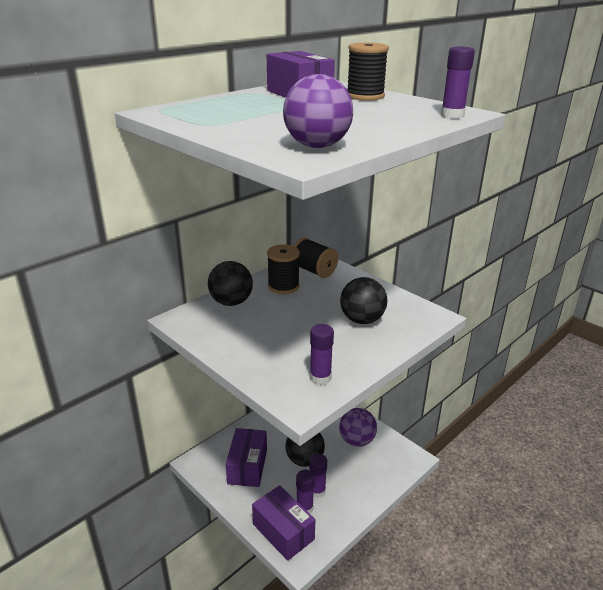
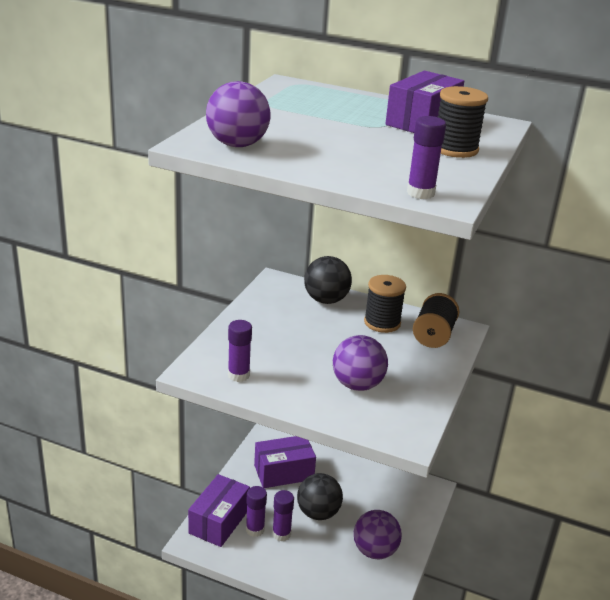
camera: 65 degrees right, 0 degrees up
(362, 320) = (357, 385): black ball -> purple ball

